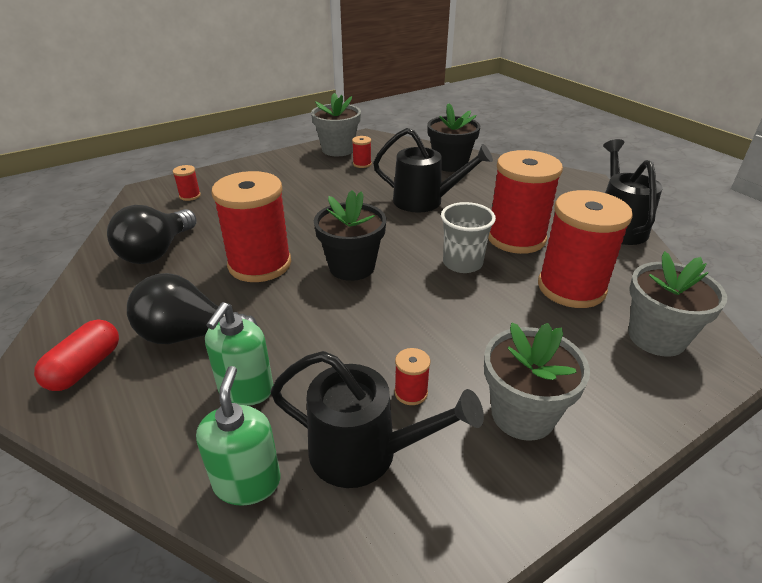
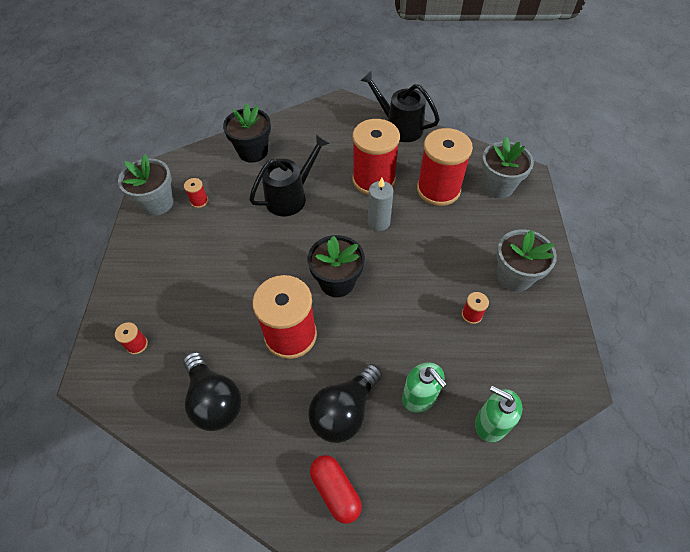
camera: 55 degrees left, 20 degrees up
(366, 453) = (501, 358): black watering can -> none
(462, 263) = (378, 222): grey cup -> grey candle

